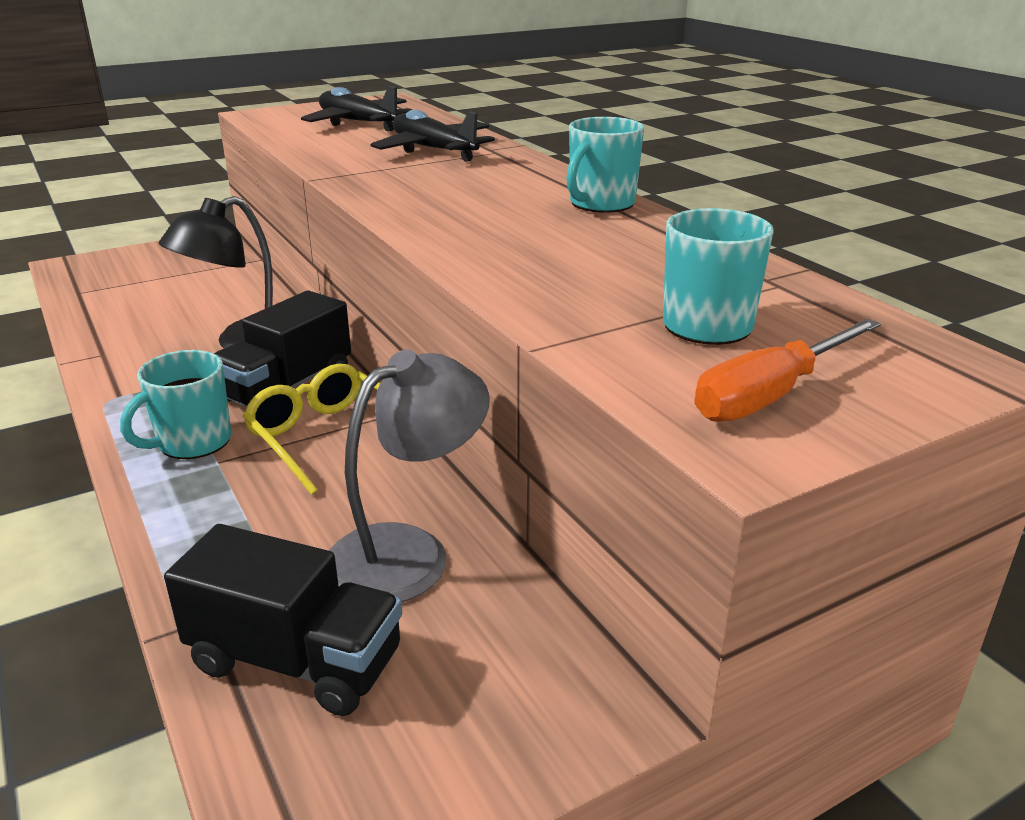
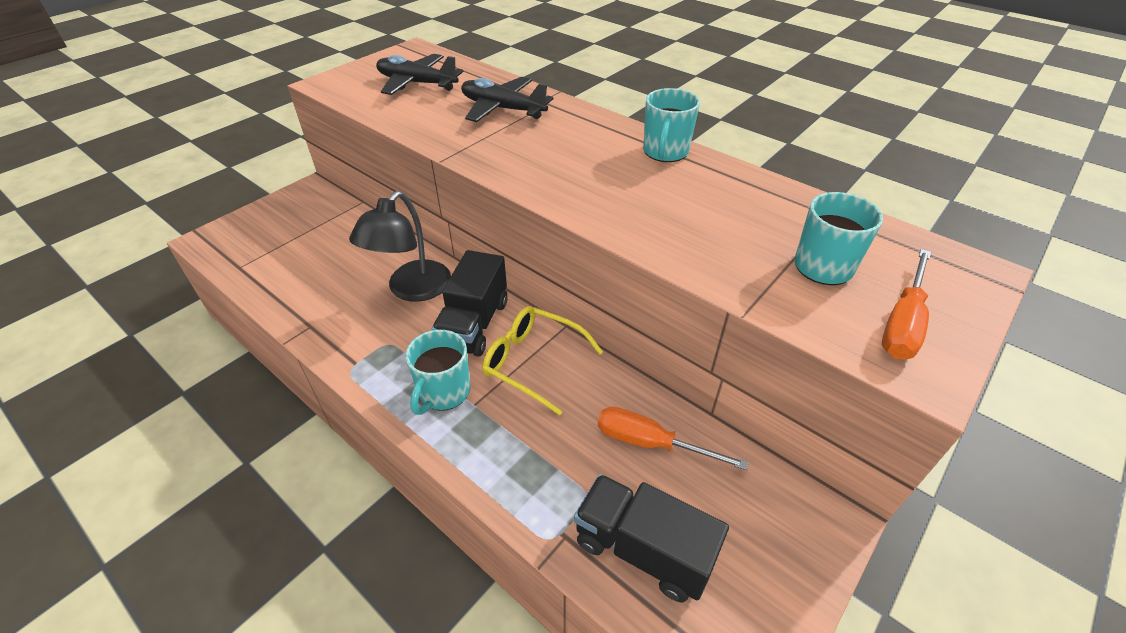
camera: 20 degrees left, 15 degrees up
(296, 661) = (643, 549): black truck -> black truck turned 150 degrees counterclockwise
(408, 552) = (650, 443): grey lamp -> orange screwdriver

